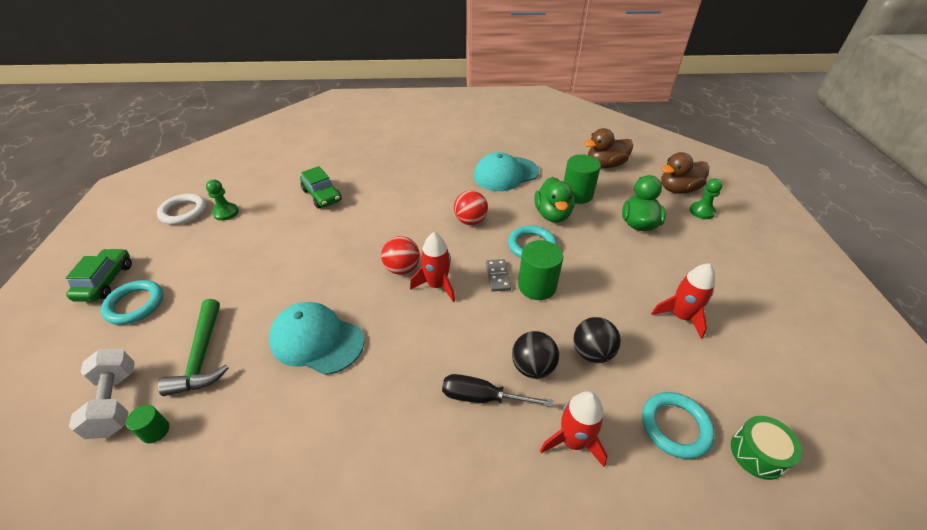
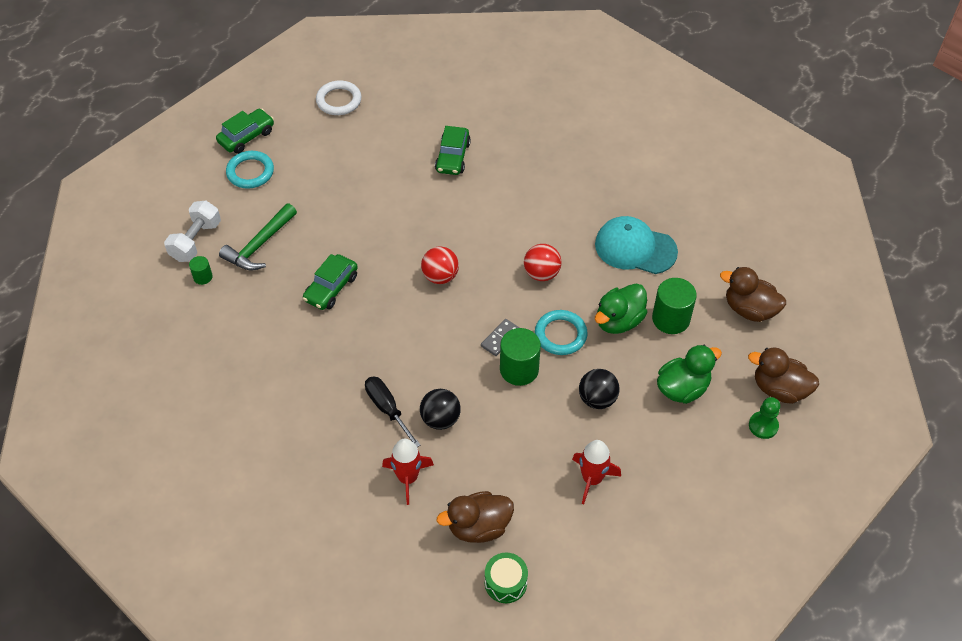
camera: 45 degrees right, 10 degrees up
(226, 213) = (367, 124): green pawn -> none
(316, 340) = (331, 288): turquoise cap -> green car
(437, 285) = (449, 310): red rocket -> none
(592, 352) = (491, 444): black ball -> black ball (597, 399)
(675, 426) = (478, 527): turquoise ring -> brown duck

